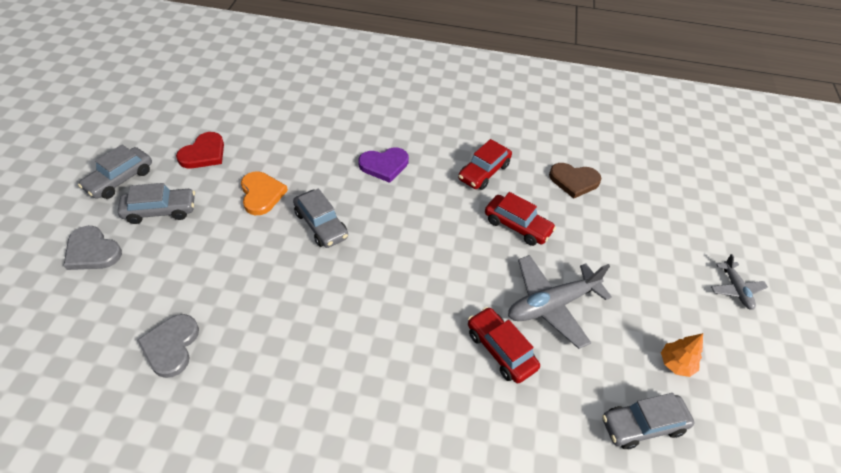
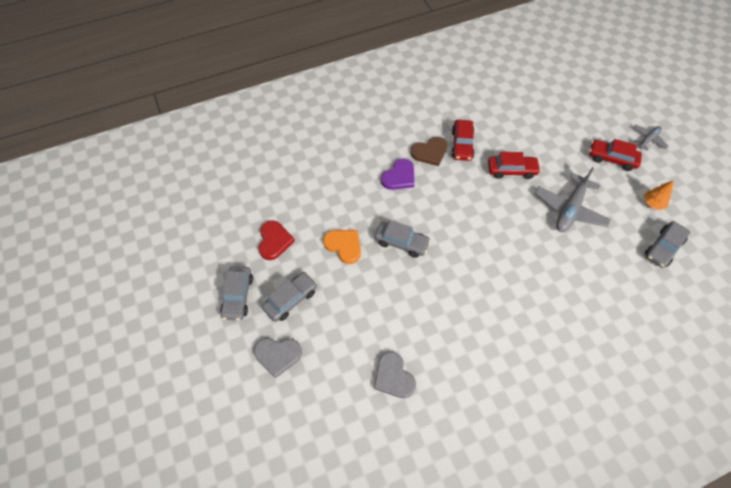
camera: 30 degrees left, 10 degrees up
(500, 350) = (567, 254): red car -> red car (611, 159)
(574, 181) = (516, 119): brown heart -> brown heart (430, 152)
(735, 289) = (648, 139): grey plane -> grey plane turned 90 degrees counterclockwise

